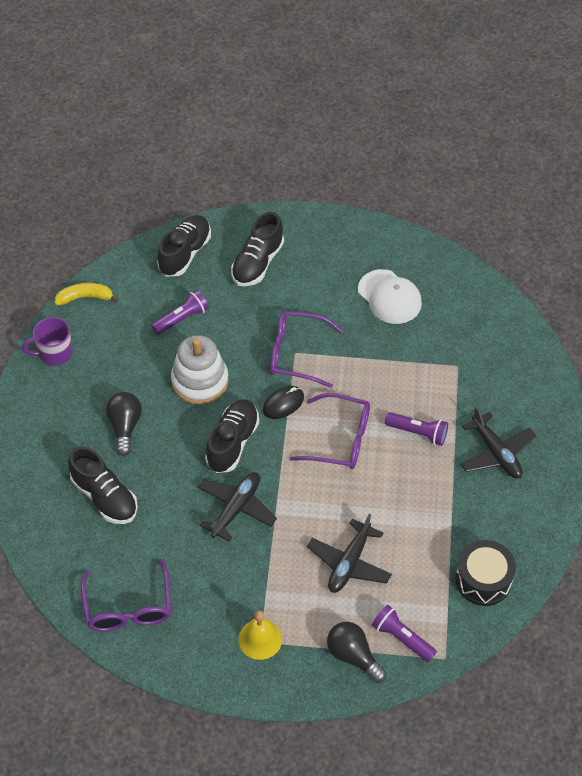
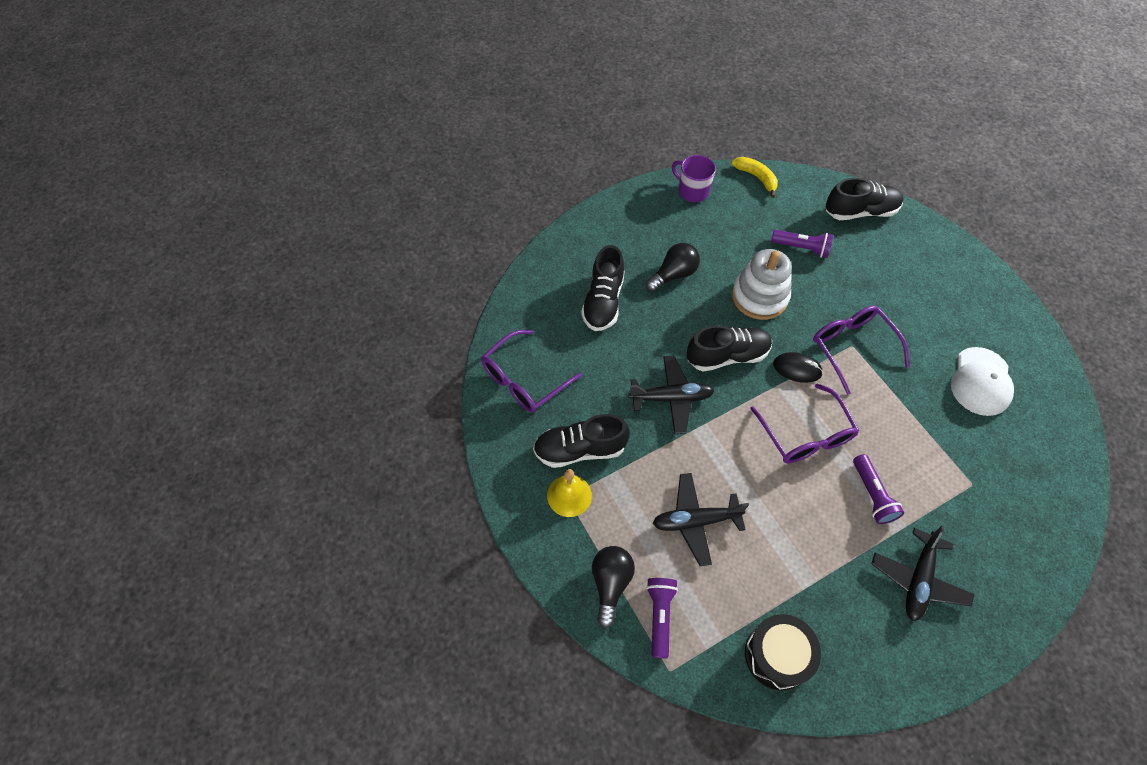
camera: 55 degrees right, 5 degrees up
(257, 263) = (905, 264): black shoe -> black shoe (580, 449)

